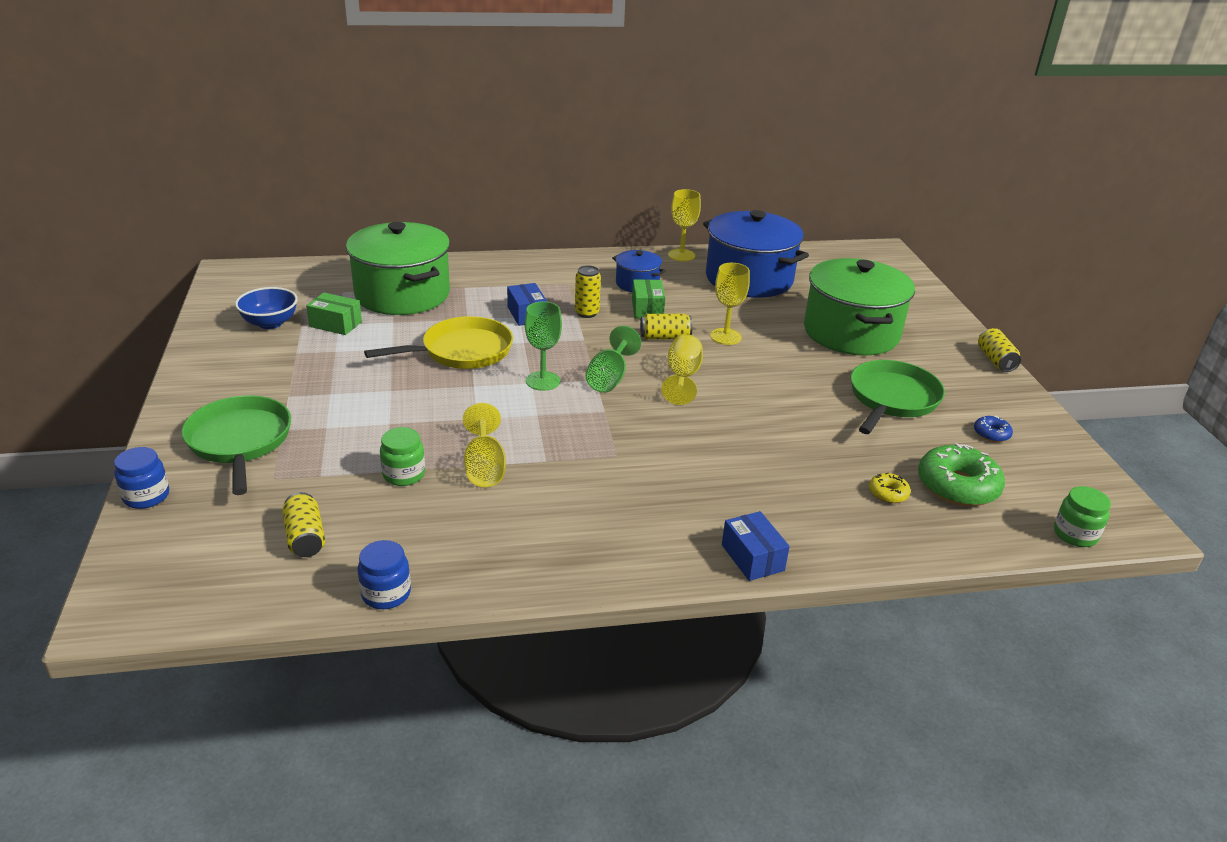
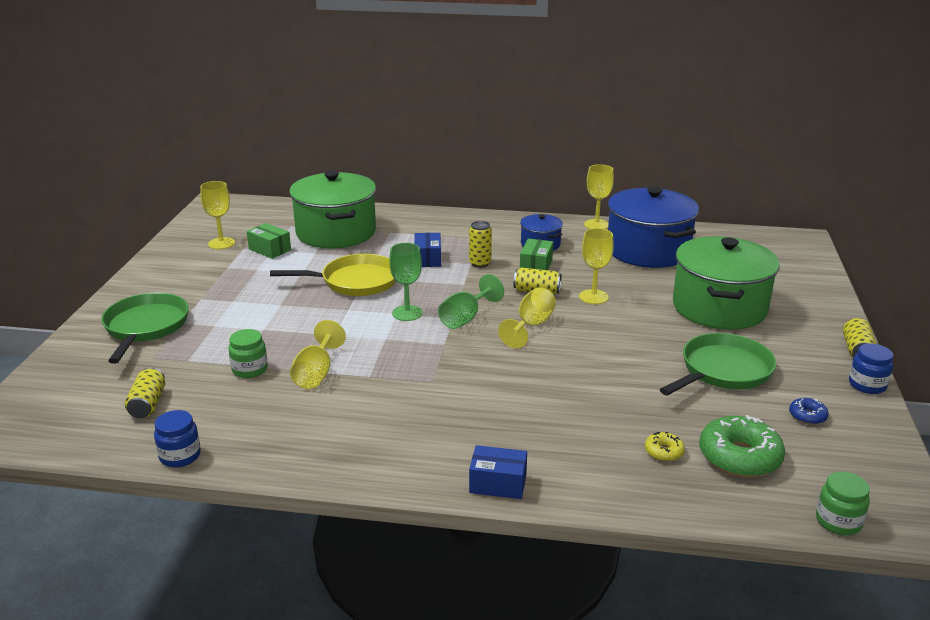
camera: 20 degrees right, 5 degrees down
(146, 496) = (57, 356): blue jar -> blue jar (867, 385)
(270, 323) = (221, 243): blue bowl -> yellow goblet
(752, 558) = (498, 484): blue box -> blue box turned 75 degrees counterclockwise

